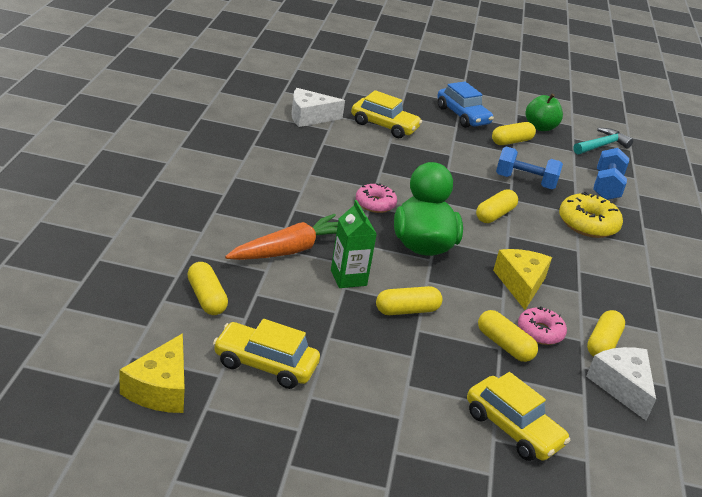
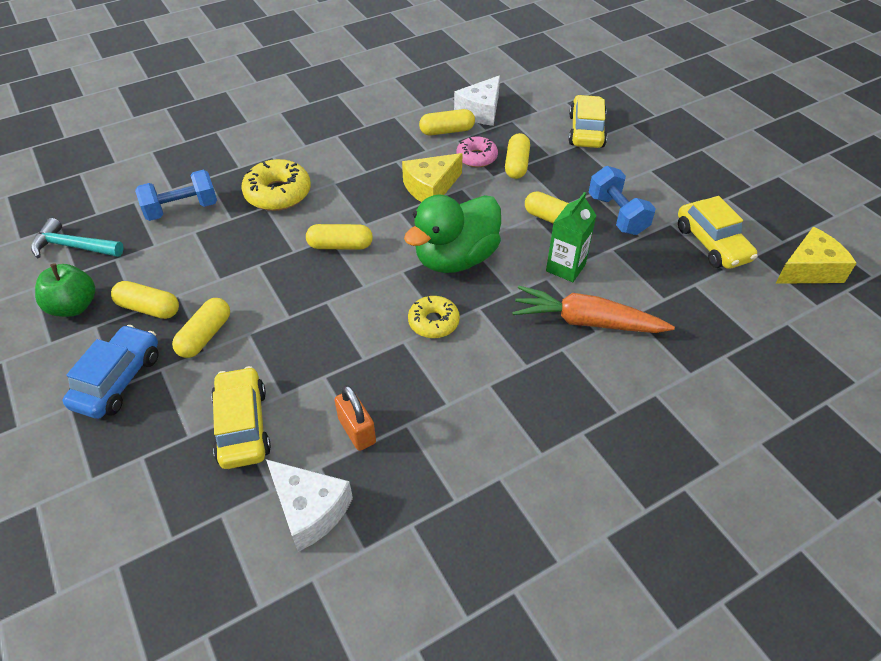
camera: 125 degrees left, 15 degrees up
(206, 298) = (714, 319): yellow capsule -> yellow capsule (205, 336)
(334, 146) = (357, 431): none -> orange padlock
(375, 204) = (433, 322): pink donut -> yellow donut
(525, 182) = (242, 258): blue dumbbell -> blue dumbbell (617, 215)

